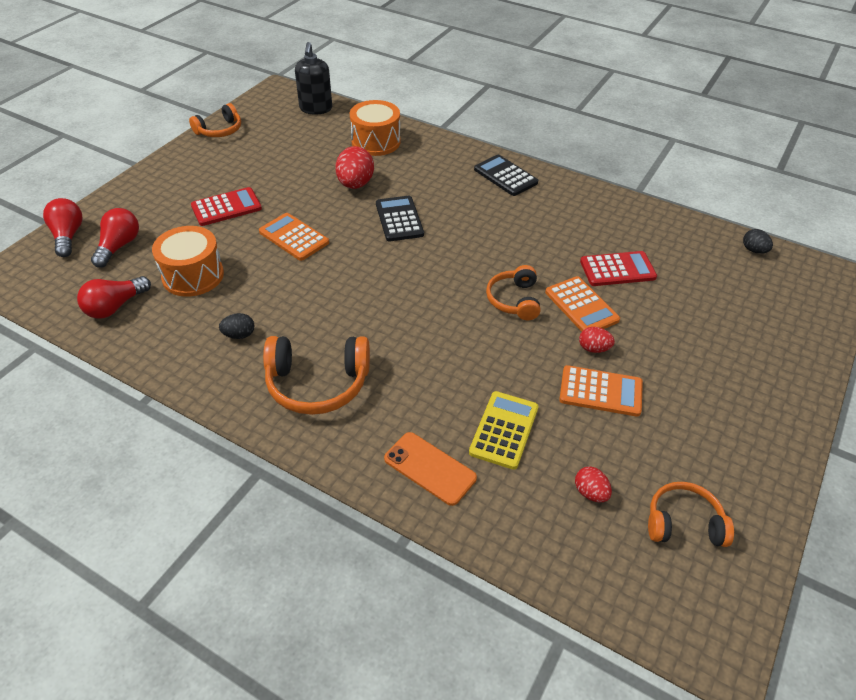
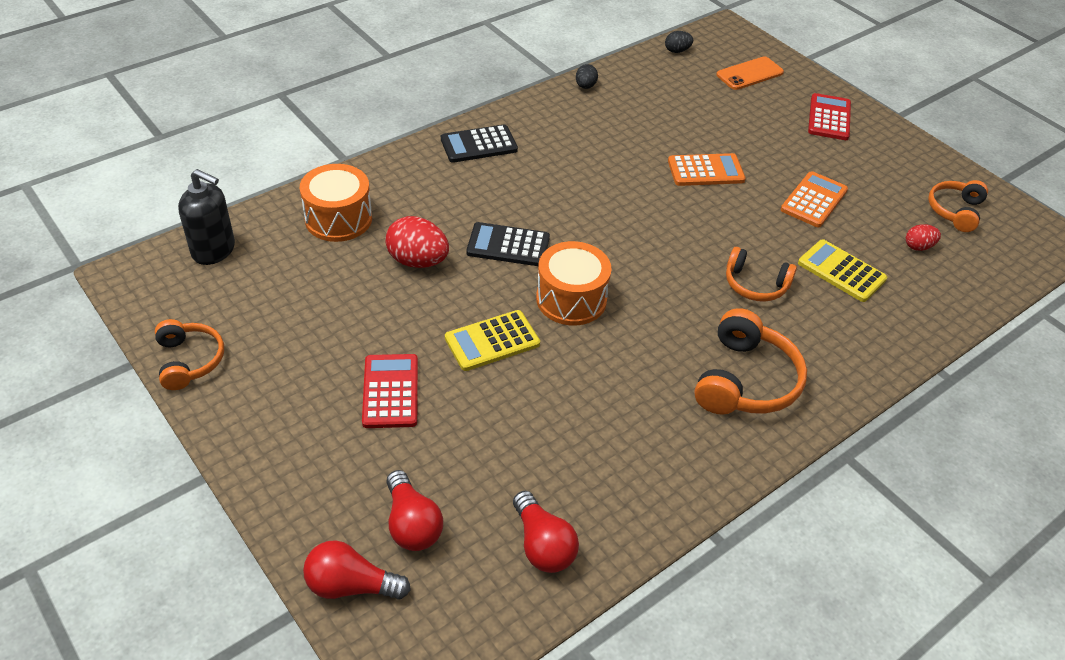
camera: 70 degrees left, 0 degrees up
(119, 246) = (412, 524): red light bulb -> red light bulb turned 150 degrees counterclockwise
(193, 275) = (518, 452): orange drum -> orange drum (571, 299)
(239, 335) = (647, 429): black egg -> black egg (585, 86)
(294, 237) = (492, 341): orange calculator -> yellow calculator
(430, 468) = (873, 331): orange phone -> orange phone (749, 74)
(514, 300) = (679, 208): orange headphones -> orange headphones (755, 285)
(593, 348) = (762, 184): red egg -> none
(617, 269) = (666, 131): red calculator -> red calculator (829, 118)

